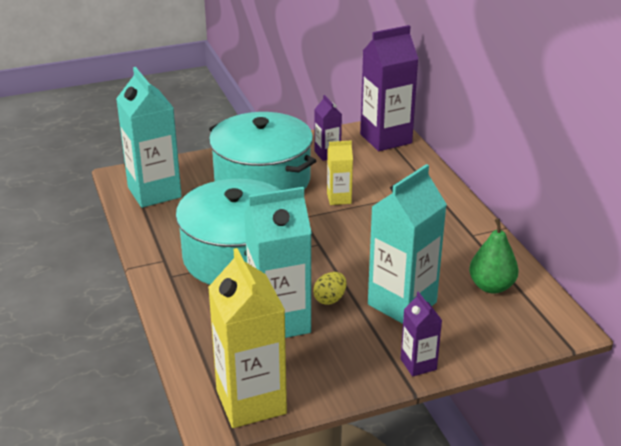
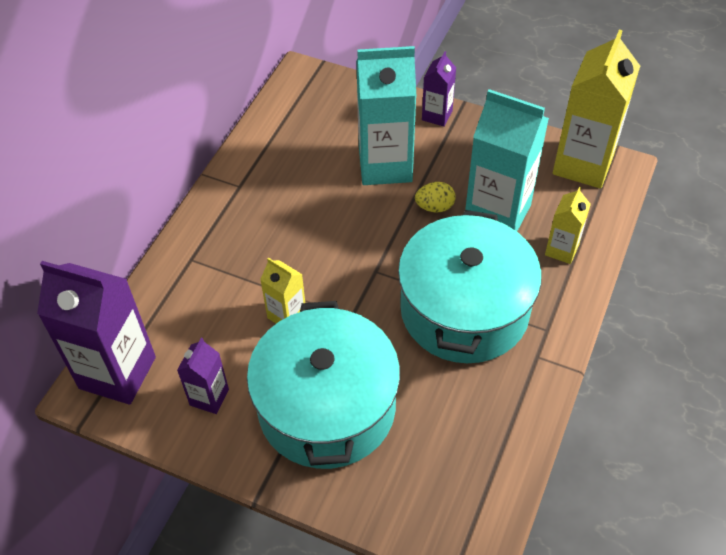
camera: 135 degrees left, 20 degrees up
(154, 192) = (462, 482): turquoise carton -> none
(206, 326) = (561, 250): none -> yellow carton
(491, 286) = (301, 133): green pear -> none

